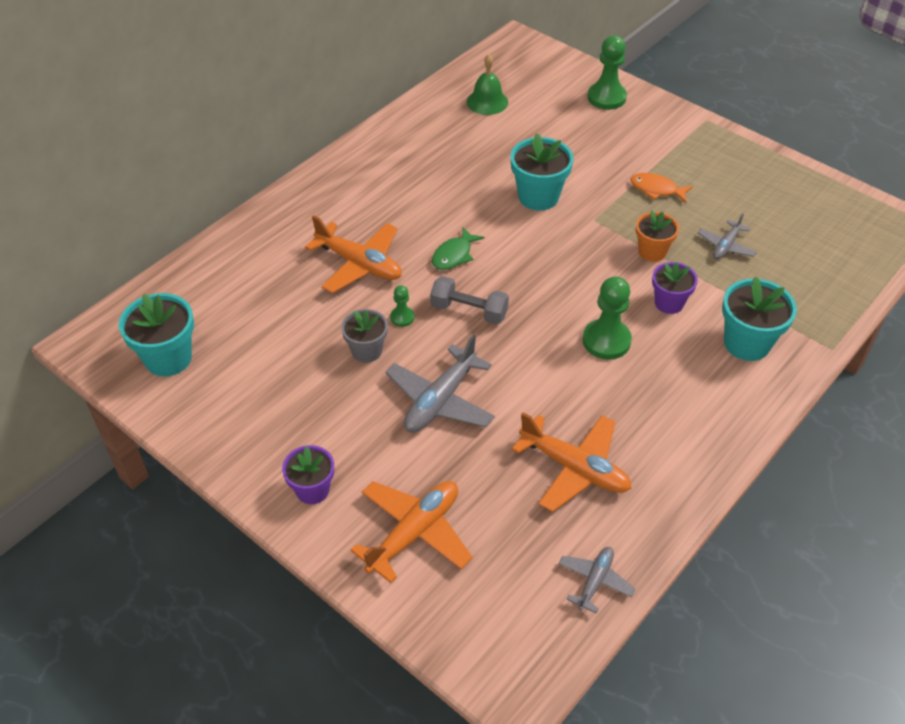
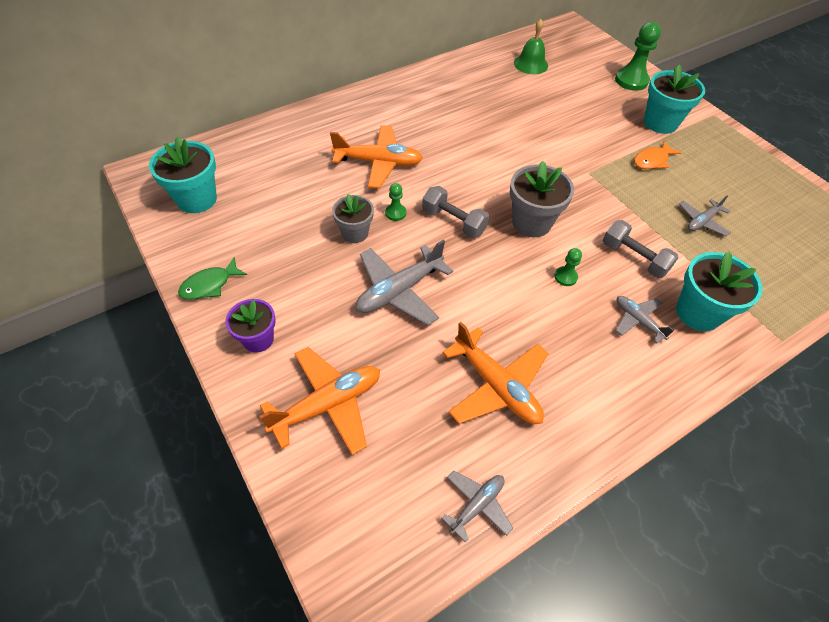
camera: 15 degrees right, 5 degrees up
(359, 264) = (378, 163): orange plane -> orange plane turned 45 degrees counterclockwise
(454, 255) = (459, 173): green fish -> green fish (210, 285)
(538, 197) = (547, 144): turquoise flower pot -> turquoise flower pot (660, 123)
(552, 291) = (531, 222): none -> grey flower pot
(606, 341) = (565, 277): green pawn -> green pawn, size x0.51
(652, 252) = (632, 210): orange flower pot -> none
(656, 189) = (652, 160): orange fish -> orange fish turned 75 degrees counterclockwise
(669, 303) = (634, 258): purple flower pot -> grey dumbbell
(691, 367) = (638, 321): none -> grey plane

